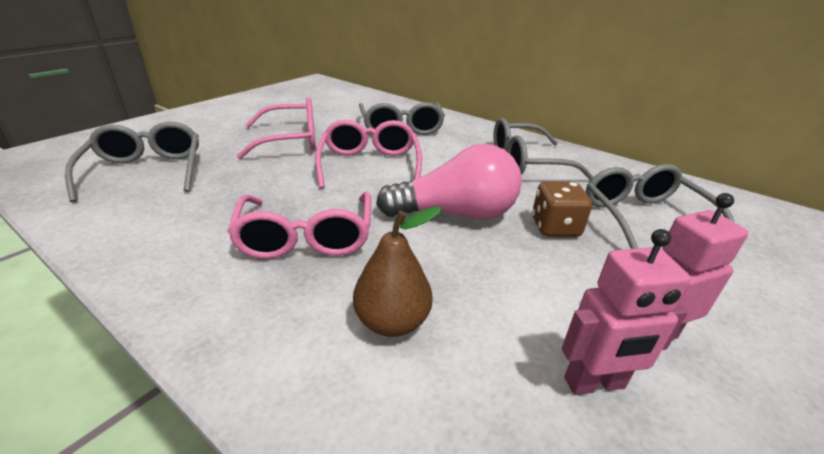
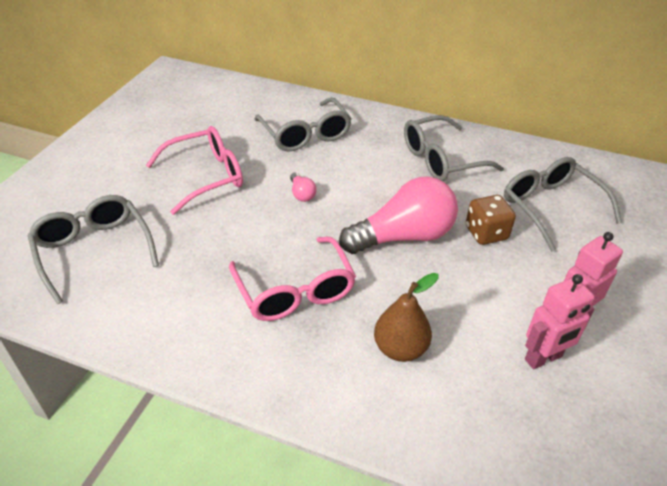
camera: 15 degrees left, 10 degrees up
(370, 164) = (302, 194): pink glasses -> pink light bulb

